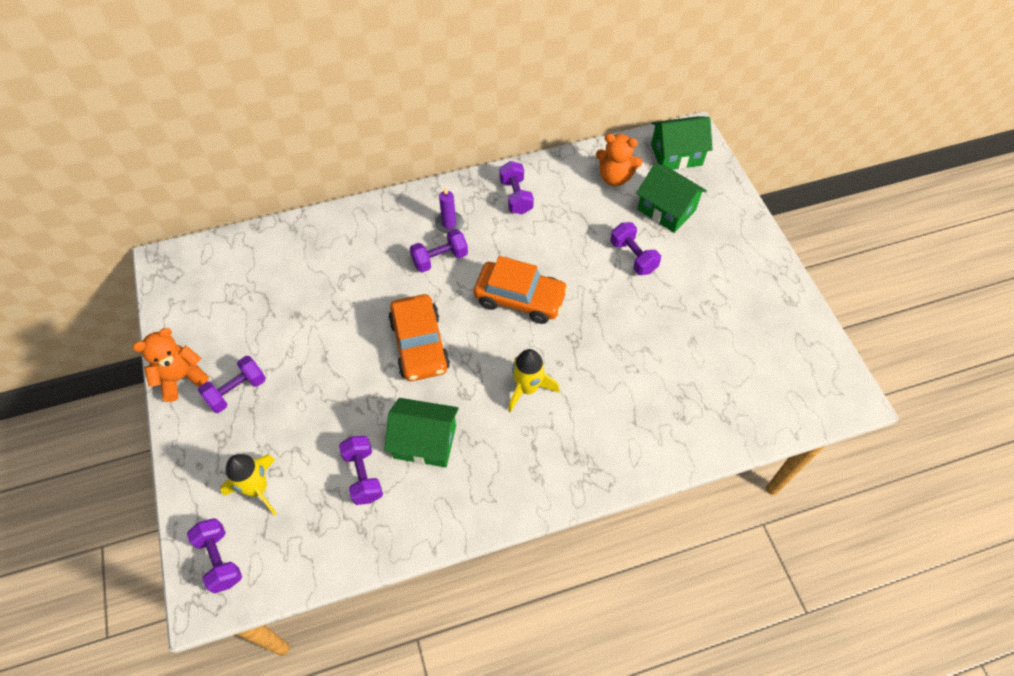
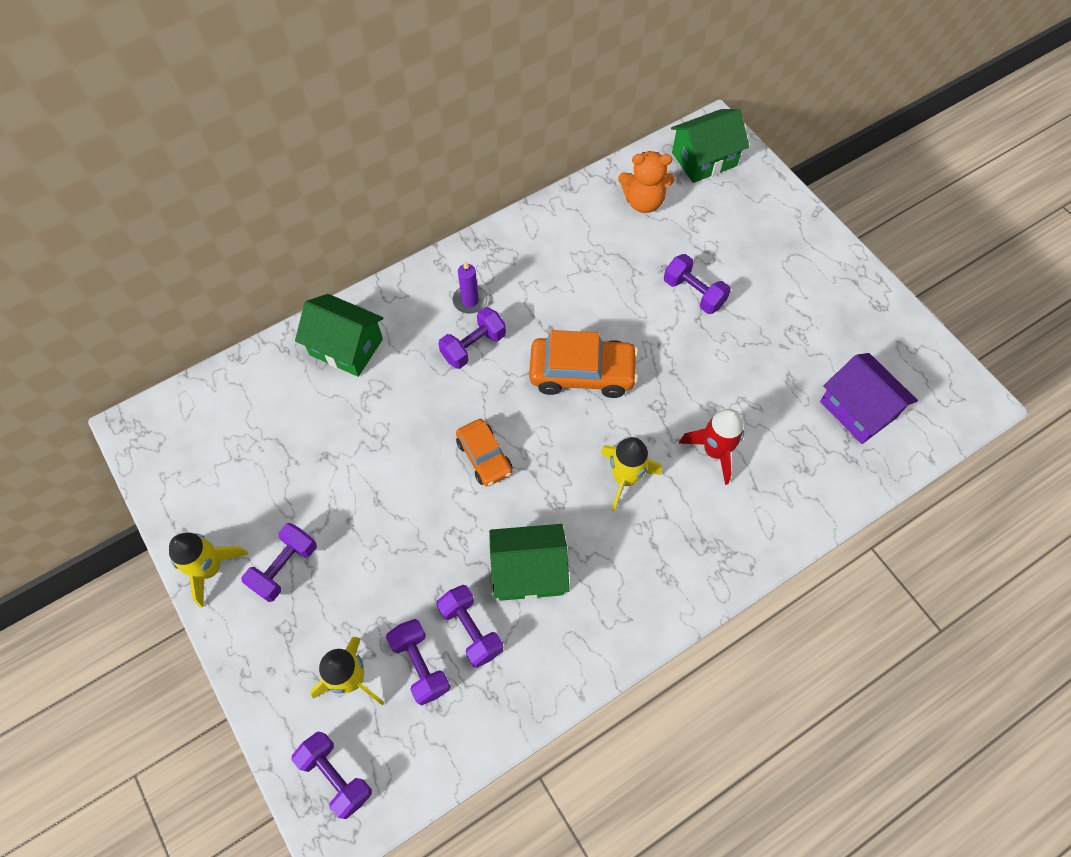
camera: 15 degrees left, 5 degrees up
(181, 378) = (210, 568): orange teddy bear -> yellow rocket
(420, 345) = (484, 457): orange car -> orange car, size x0.62
(516, 196) = (537, 250): purple dumbbell -> purple dumbbell (420, 665)
(609, 385) = (715, 451): none -> red rocket
(666, 210) = (713, 228): green house -> green house (346, 347)
(744, 380) = (858, 409): none -> purple house

